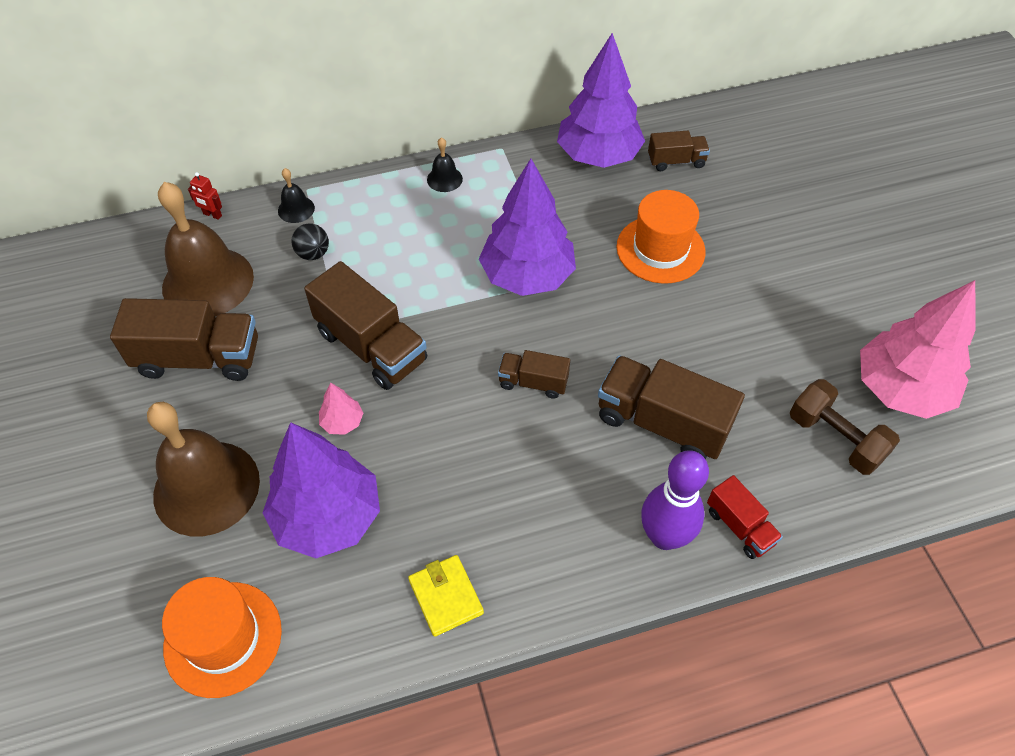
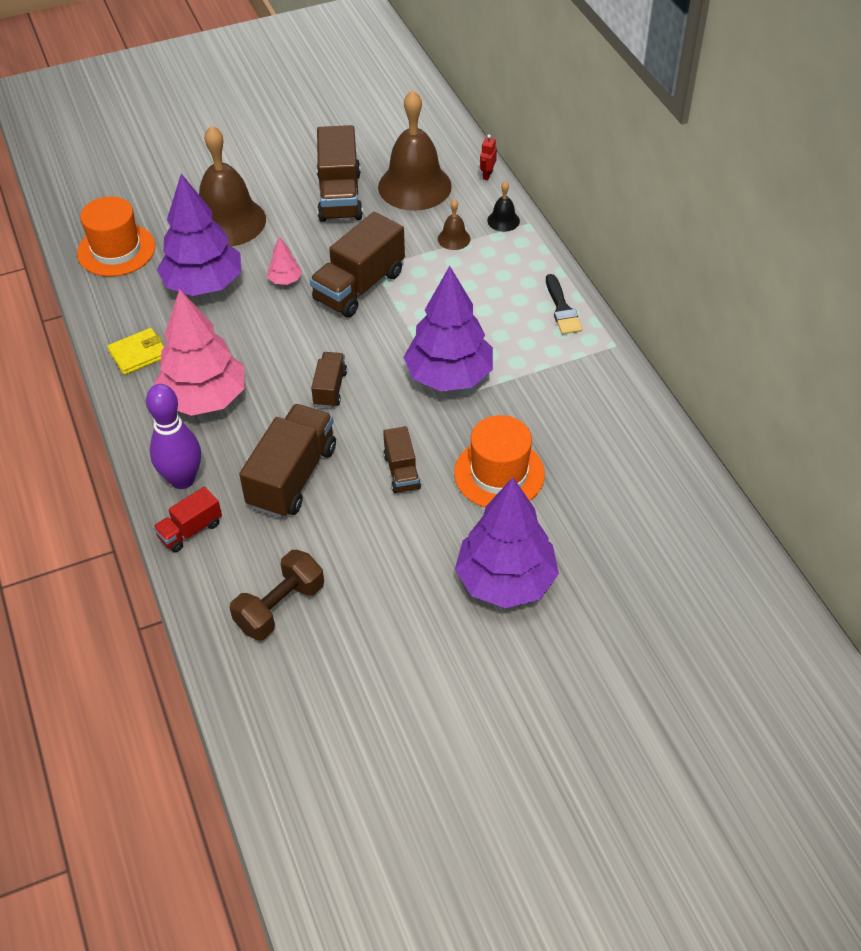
camera: 85 degrees right, 5 degrees down
(313, 254) = (454, 239): black ball -> brown bell
(444, 179) = (562, 309): black bell -> black brush
(598, 156) = (623, 420): purple tree -> purple tree (505, 581)
(676, 161) = (631, 485): brown truck -> brown truck (401, 471)
(901, 389) = (340, 669): pink tree -> pink tree (204, 399)

